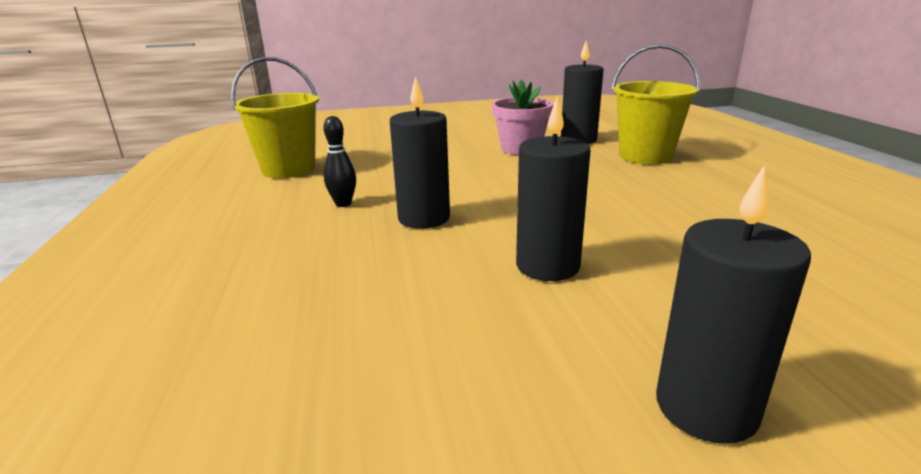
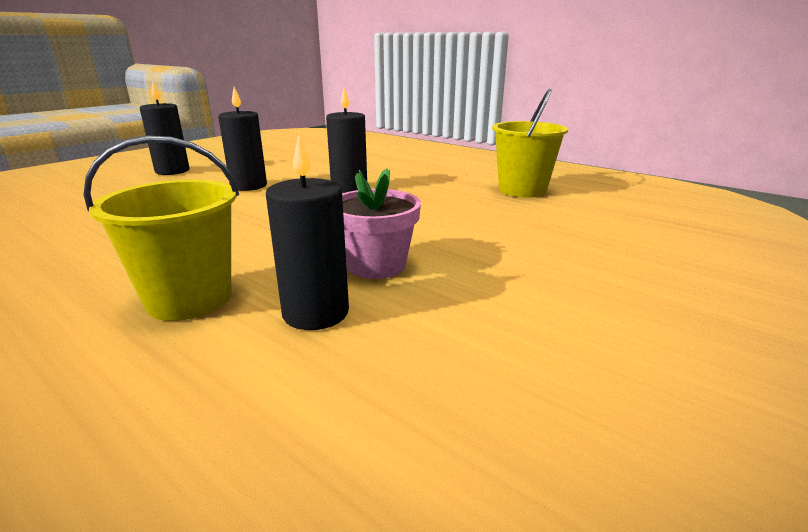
camera: 140 degrees right, 0 degrees up
(343, 204) = (415, 183): black bowling pin -> none

